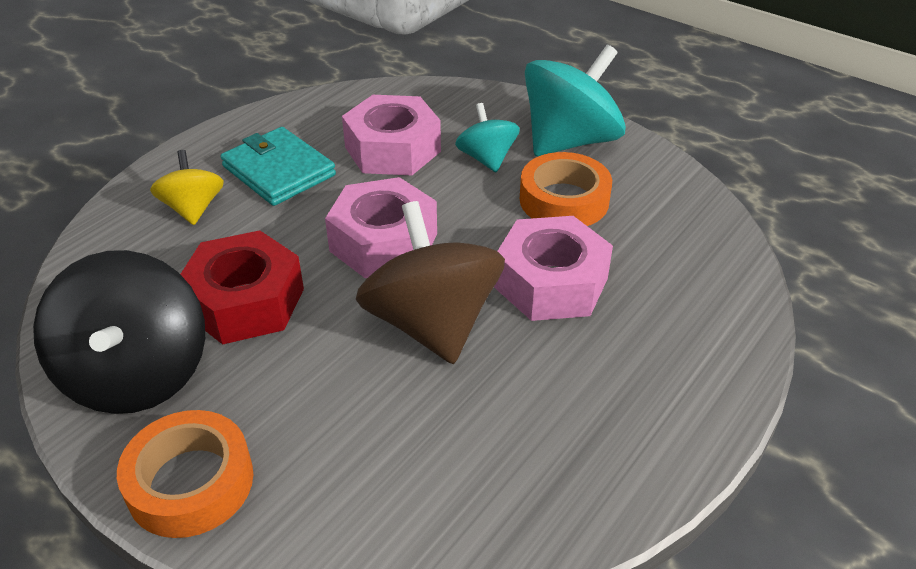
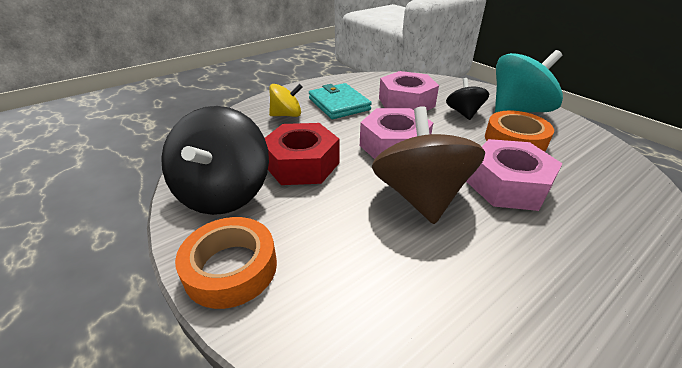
camera: 15 degrees right, 5 degrees down
(193, 209) = (287, 115): yellow spinning top -> yellow spinning top turned 75 degrees clockwise
(487, 159) = (463, 113): turquoise spinning top -> black spinning top

